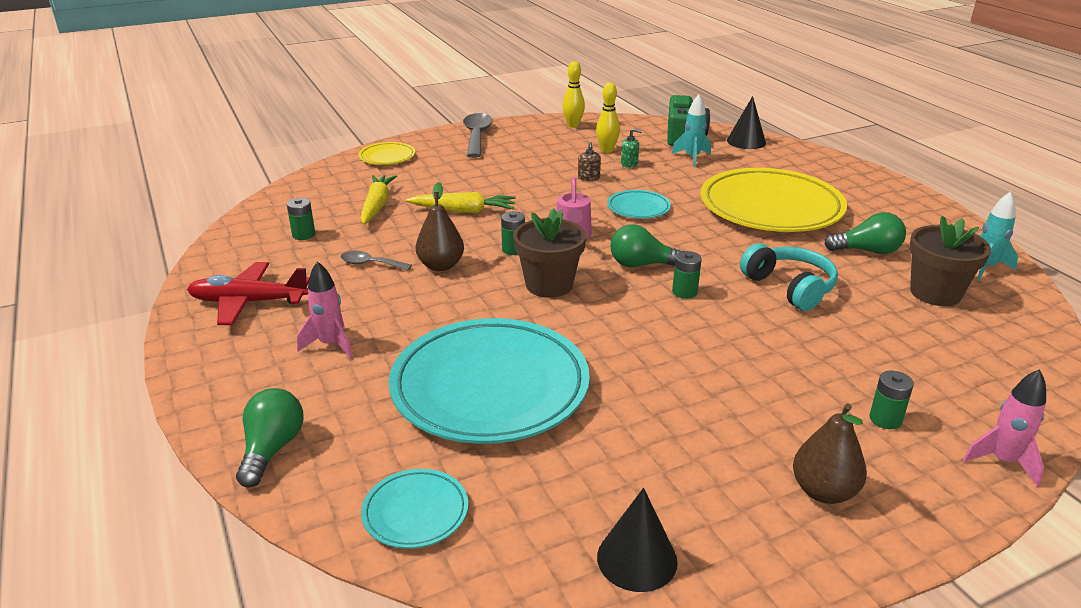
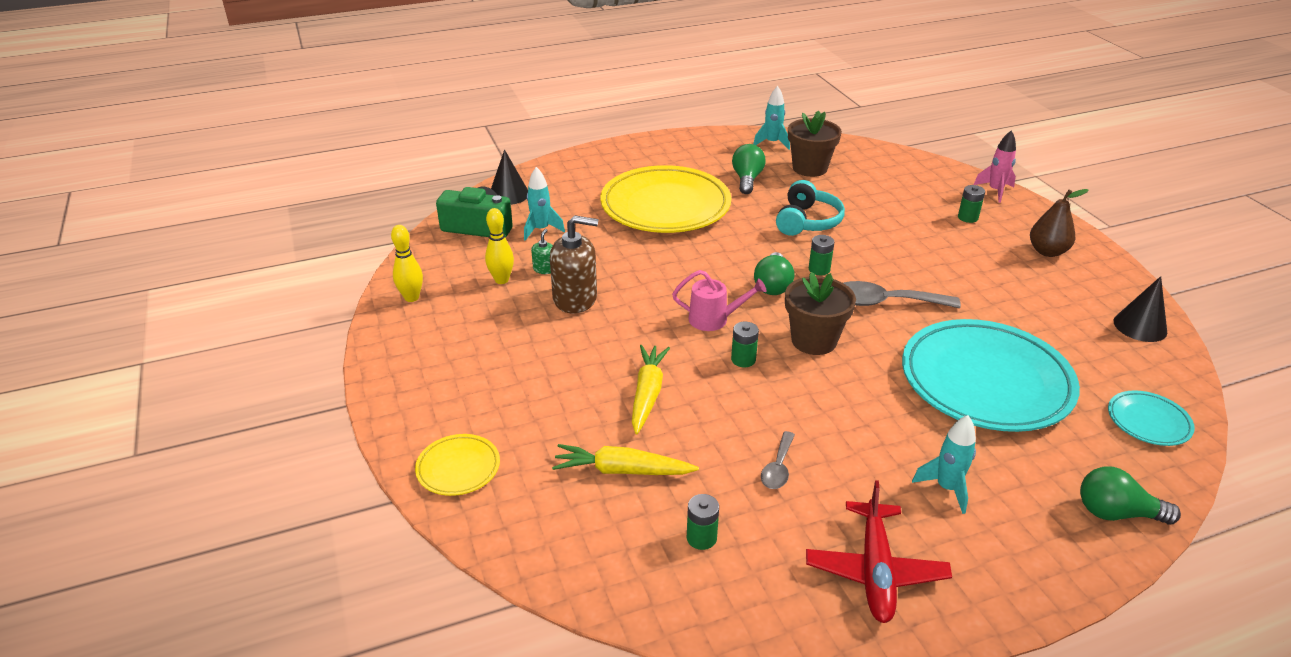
camera: 85 degrees left, 5 degrees up
(330, 344) = (946, 488): pink rocket -> turquoise rocket
(441, 266) = (780, 411): brown pear -> none
(477, 136) = (413, 379): grey spoon -> grey spoon (885, 302)
(588, 178) = (575, 299): brown soap dispenser -> brown soap dispenser, size x2.18
(638, 208) = (656, 275): turquoise plate -> none
(789, 287) = (807, 221): turquoise headphones -> turquoise headphones turned 135 degrees clockwise

